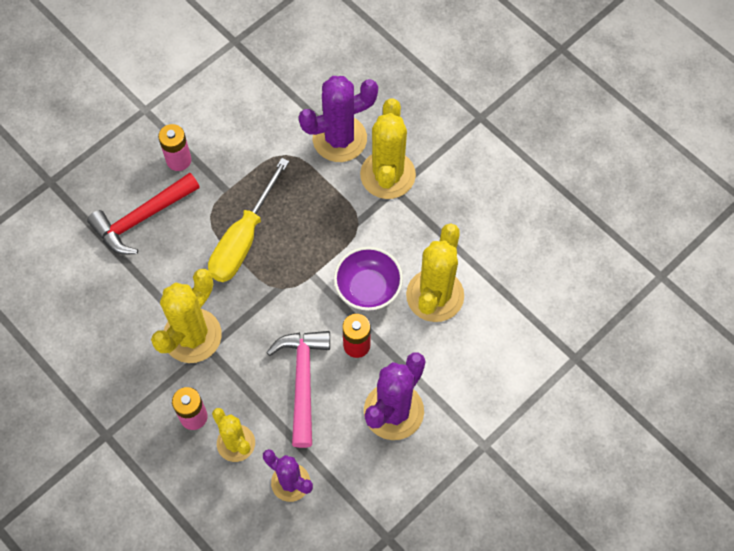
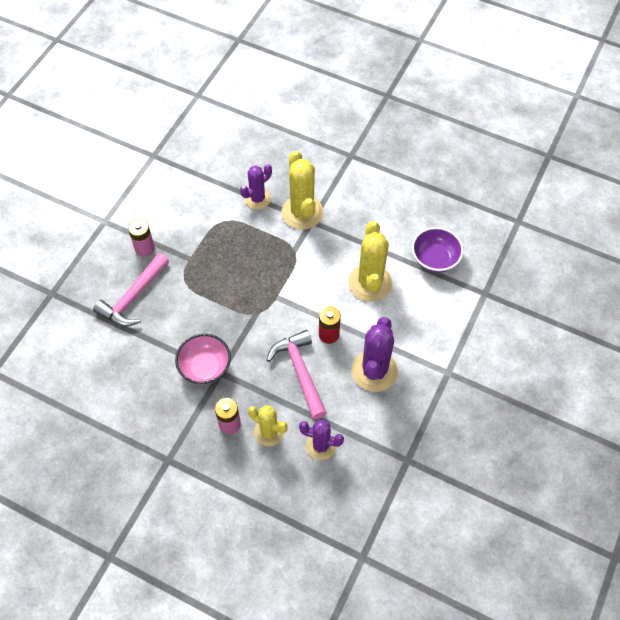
camera: 20 degrees left, 5 degrees down
(142, 218) = (133, 297): red hammer -> pink hammer
(192, 336) = (205, 367): yellow cactus -> pink bowl
(244, 239) = (216, 288): yellow screwdriver -> none
(339, 139) = (257, 199): purple cactus -> purple cactus, size x0.63
(368, 288) = (320, 293): purple bowl -> purple bowl (435, 259)

